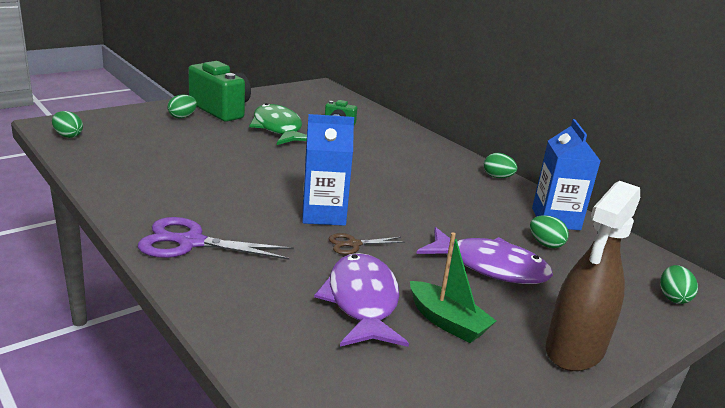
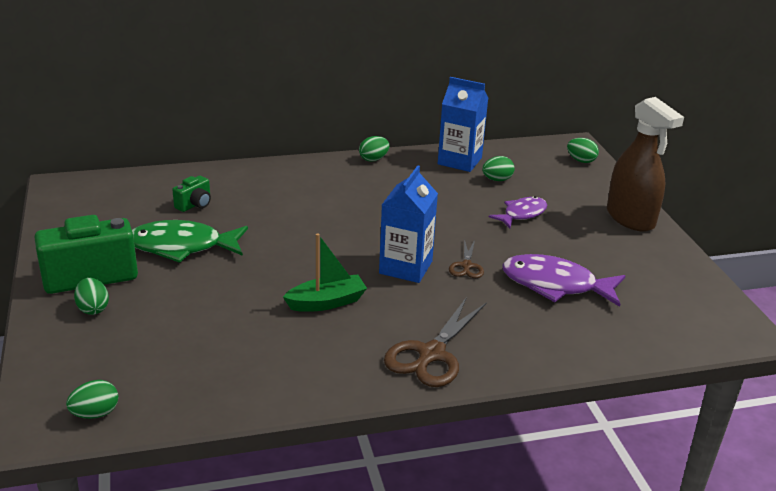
camera: 65 degrees left, 5 degrees up
(191, 242) = (431, 354): purple scissors -> brown scissors
(447, 322) = (589, 256): green boat -> green boat (326, 302)
(490, 267) = (522, 214): purple fish -> purple fish, size x0.62

